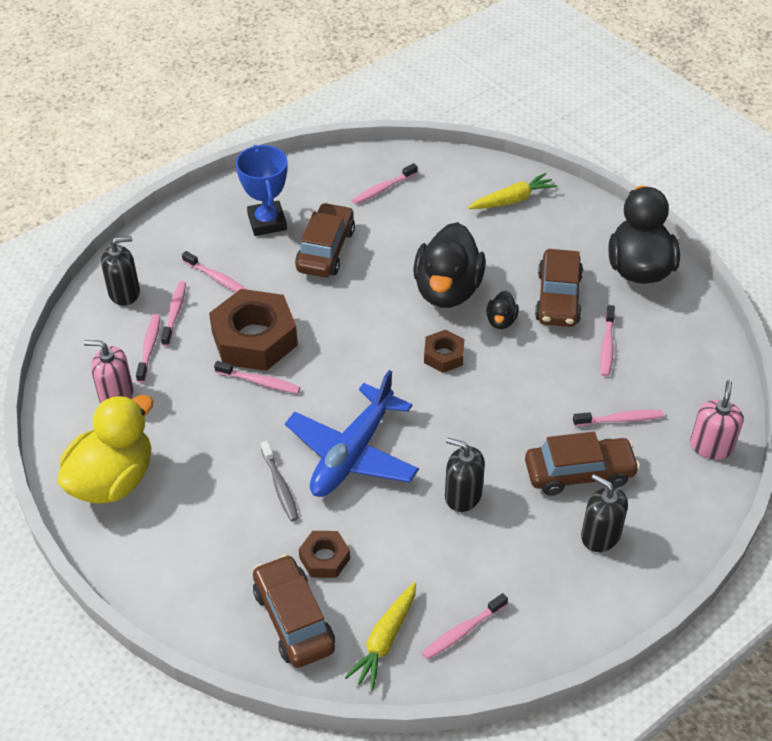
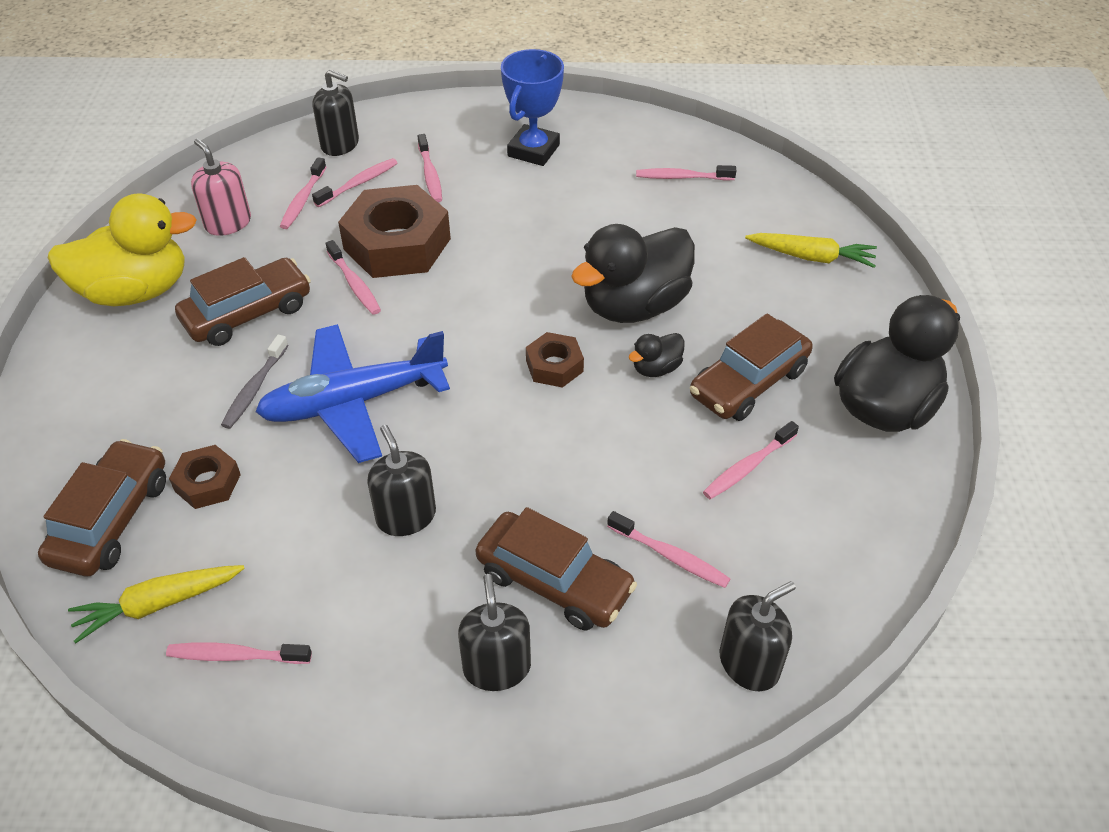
camera: 40 degrees right, 0 degrees up
(149, 347) = (303, 200): pink toothbrush -> pink toothbrush turned 150 degrees clockwise
(325, 250) = (558, 202): brown car -> brown car (248, 313)
(711, 446) = (749, 663): pink soap dispenser -> black soap dispenser

